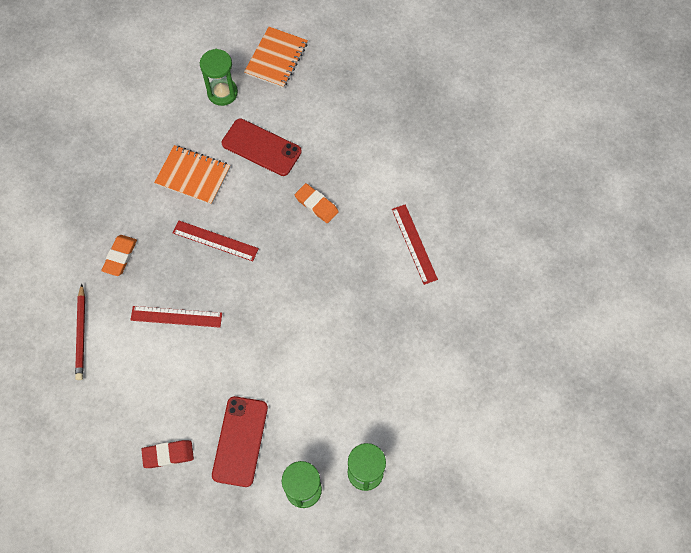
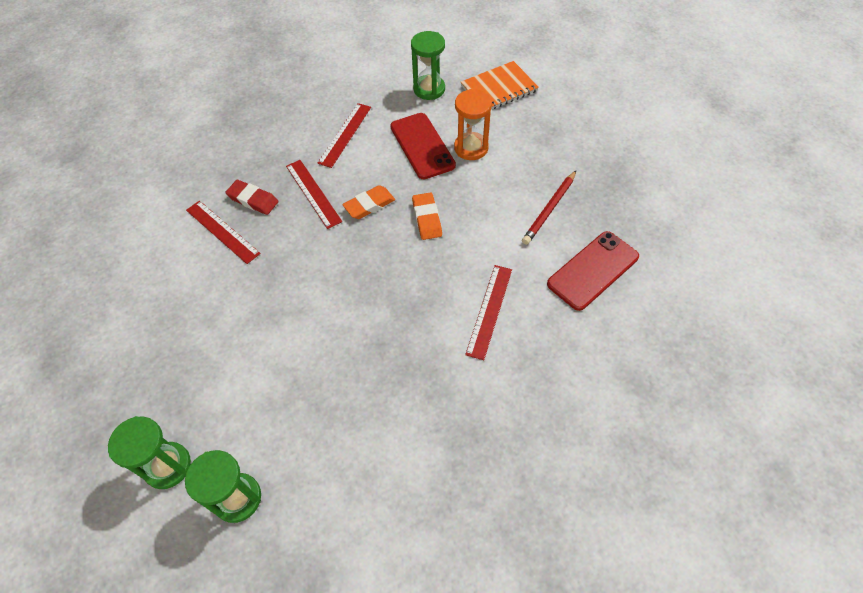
camera: 40 degrees right, 10 degrees down
(81, 334) = (141, 196): red pencil -> red pencil (549, 209)
(120, 256) = (229, 158): orange eraser -> orange eraser (369, 205)
(168, 454) = (98, 339): red eraser -> red eraser (253, 200)
(193, 176) = (345, 134): orange notebook -> red ruler
(240, 441) = (163, 374): red phone -> red phone (593, 270)
(299, 126) = (471, 148): none -> orange hourglass

